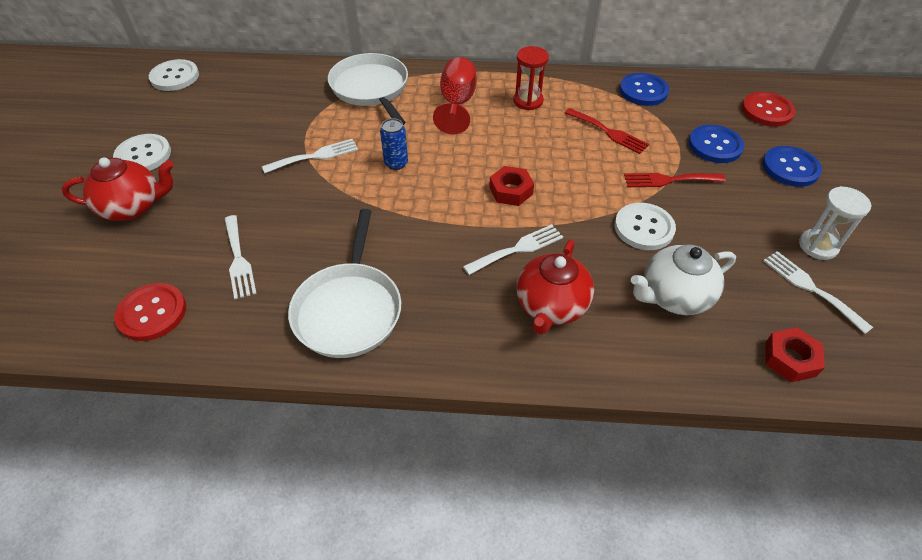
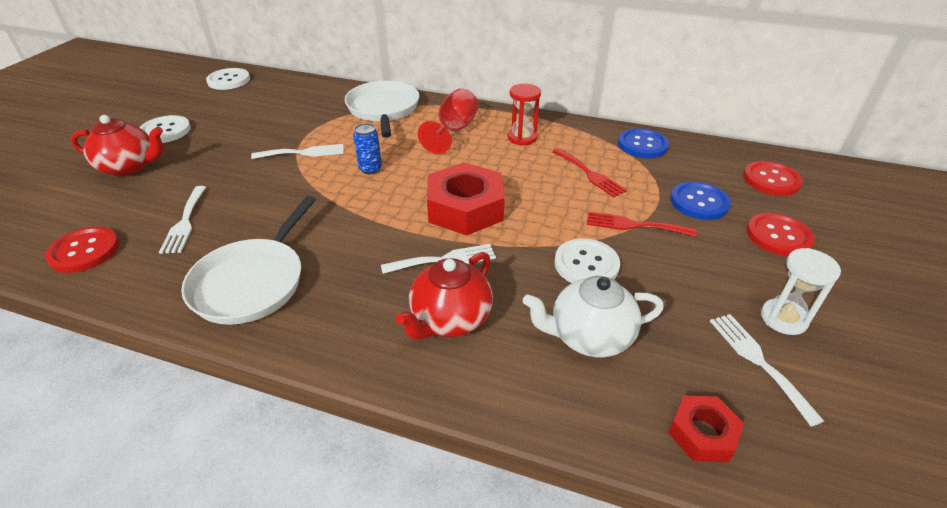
camera: 15 degrees right, 10 degrees down
(511, 191) = (465, 208): red nut -> red nut, size x1.87
(790, 168) = (778, 236): blue button -> red button

